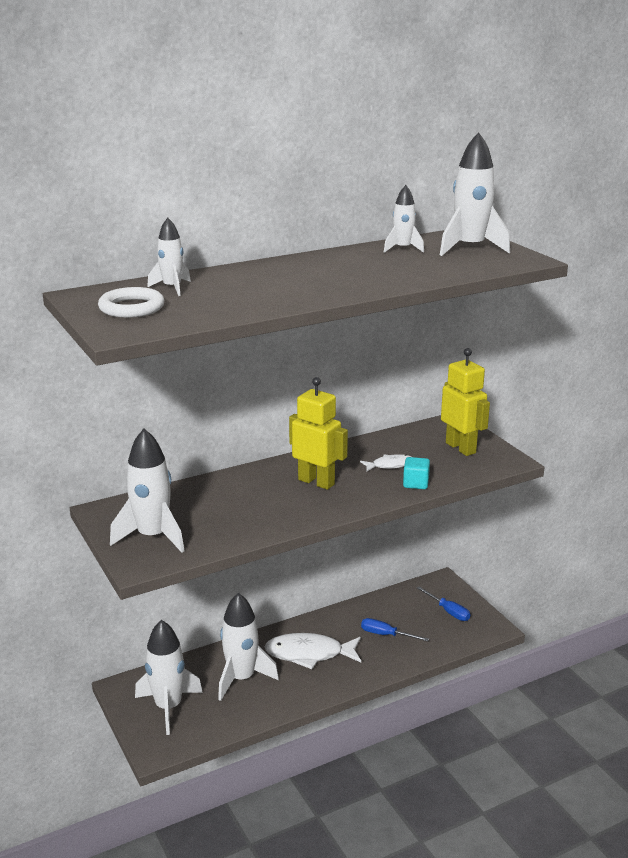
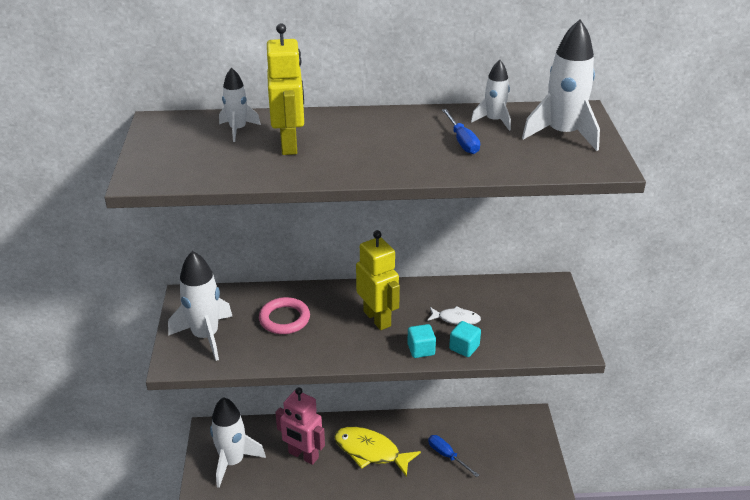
camera: 25 degrees right, 10 degrees up
(131, 308) = (182, 148): white ring -> none
(224, 504) = (284, 319): none -> pink ring
(241, 678) = (303, 455): white rocket -> pink robot
(309, 654) = (370, 451): white fish -> yellow fish
(378, 494) = (421, 349): none -> turquoise cube
(448, 611) = (518, 451): blue screwdriver -> blue screwdriver (462, 141)
(461, 448) = (538, 318): yellow robot -> yellow robot (289, 145)

